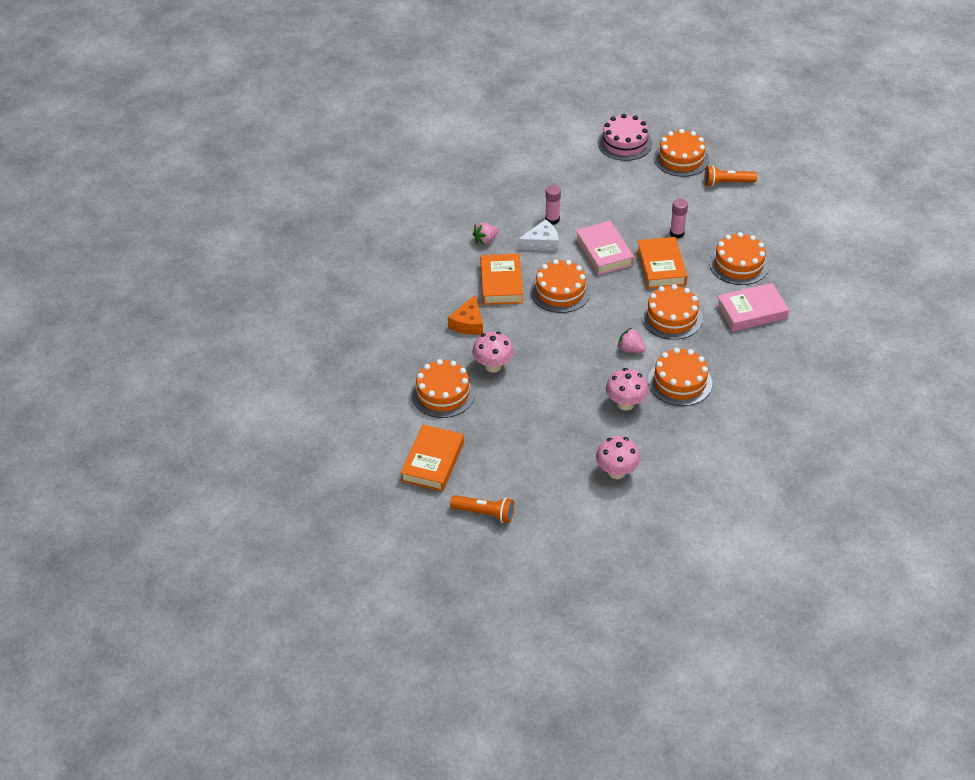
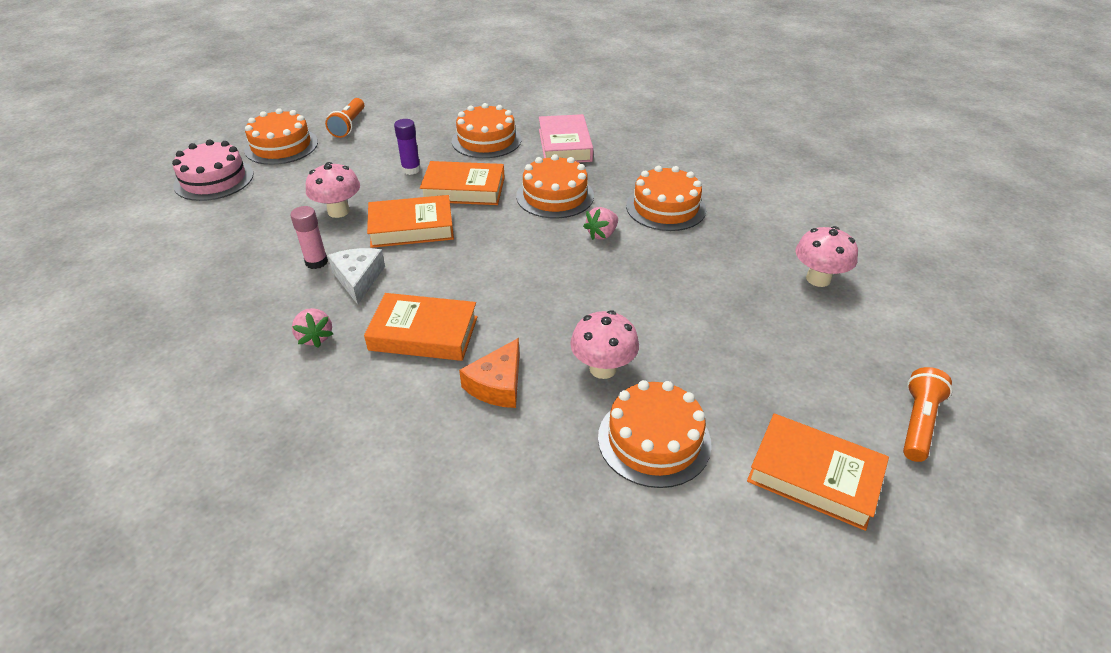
camera: 80 degrees left, 5 degrees down
(468, 323) = (497, 384): orange cheese -> orange cheese turned 90 degrees clockwise
(560, 291) = (469, 276): orange cake -> none
(604, 252) = (411, 227): pink book -> orange book
(625, 403) = (698, 253): pink mushroom -> pink mushroom (338, 211)
(677, 233) = (411, 169): pink glue stick -> purple glue stick

